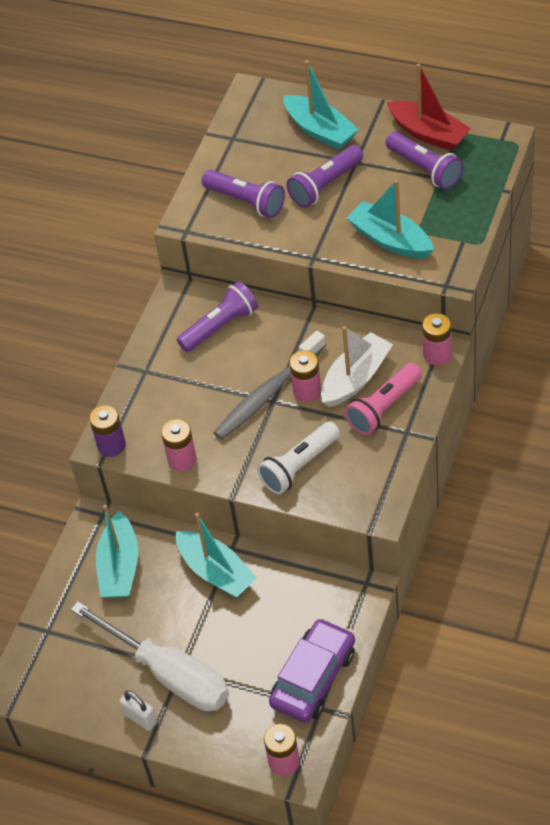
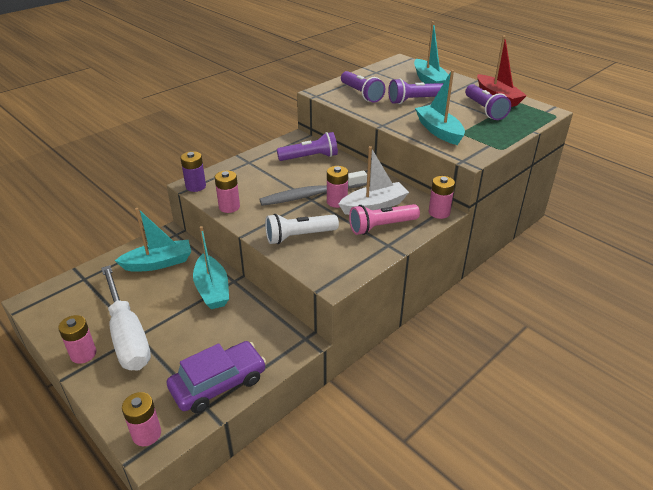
camera: 20 degrees right, 15 degrees down
(119, 566) = (158, 263): turquoise boat -> turquoise boat turned 135 degrees counterclockwise
(140, 718) = (83, 354): white padlock -> pink battery

